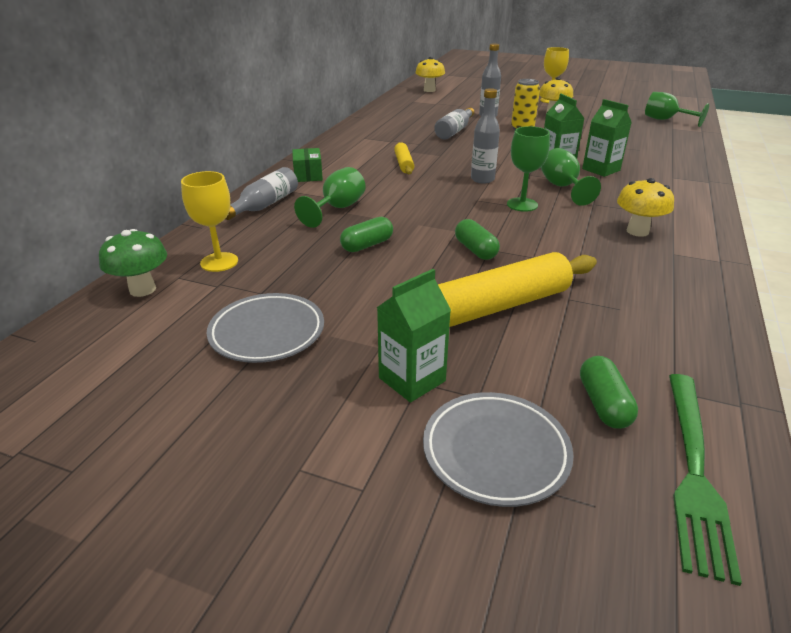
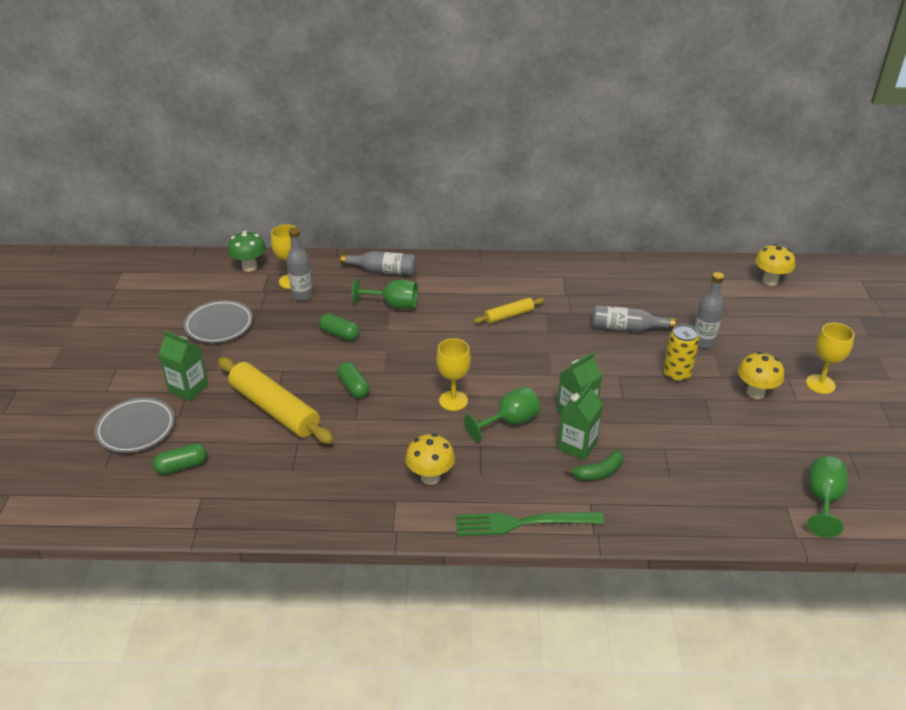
camera: 70 degrees right, 5 degrees up
(308, 175) = (451, 273): green box -> none
(475, 250) = (354, 387): green capsule -> green capsule turned 75 degrees counterclockwise
(482, 179) = (499, 368): grey bottle -> grey bottle (302, 295)
(522, 205) = (453, 401): green goblet -> yellow goblet
(635, 168) = (598, 472): none -> green banana
(694, 472) = (132, 503): green fork -> green fork (522, 523)

